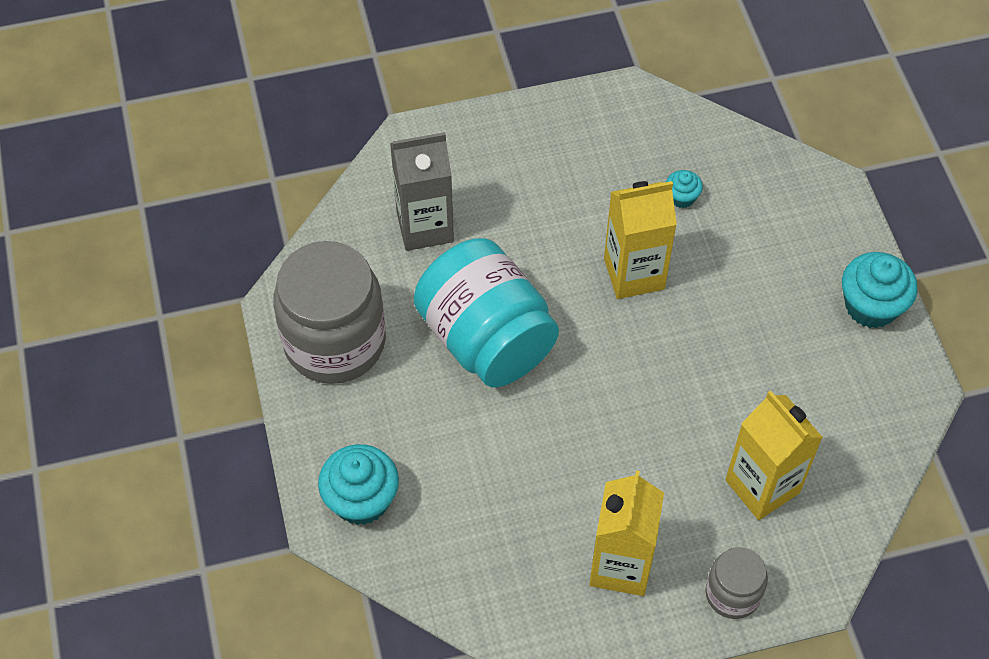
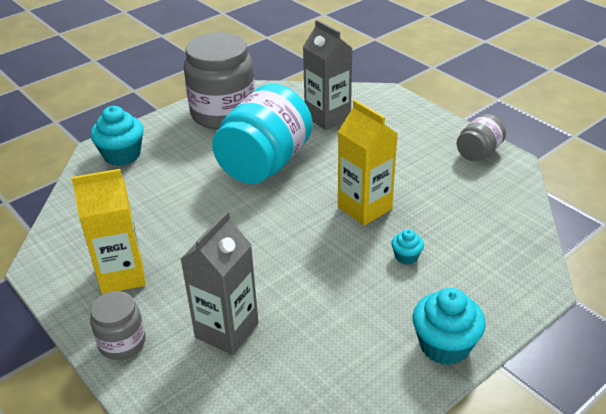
camera: 65 degrees right, 20 degrees down
(596, 113) = (478, 152): none -> grey jar
(682, 197) = (449, 210): turquoise cupcake -> turquoise cupcake (406, 257)
(762, 486) = (227, 330): yellow carton -> grey carton

